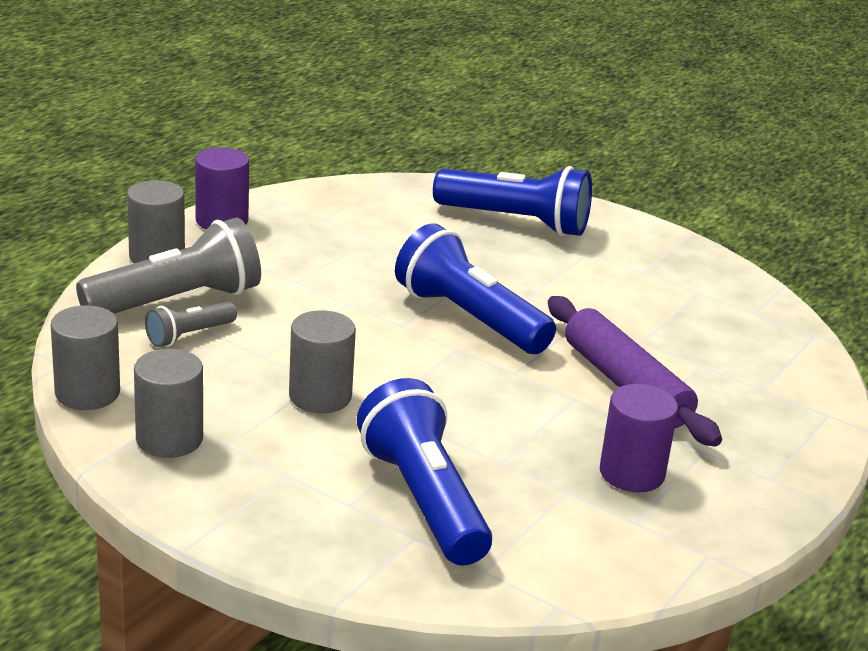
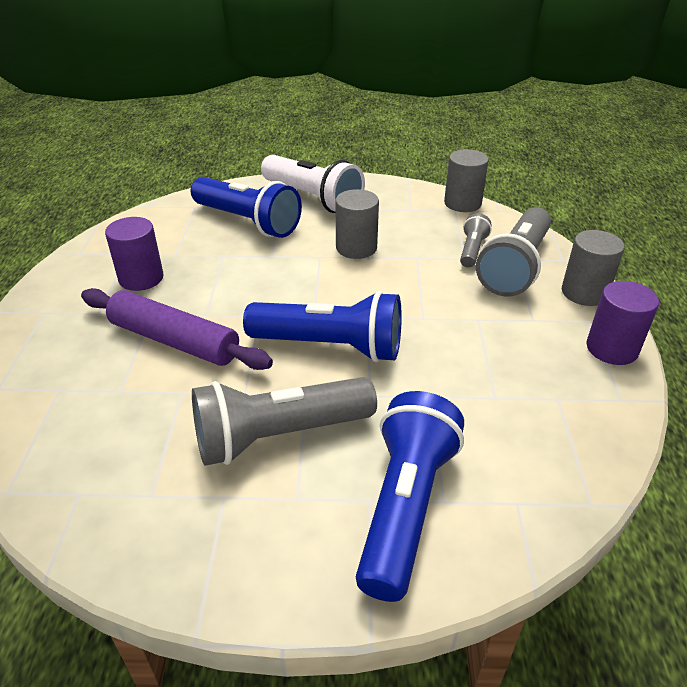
camera: 150 degrees right, 10 degrees up
(169, 439) = (395, 200): grey cylinder -> none
(283, 498) = (313, 199): none -> white flashlight
(516, 222) = (405, 506): blue flashlight -> blue flashlight turned 120 degrees clockwise
(575, 283) = (278, 435): none -> grey flashlight

